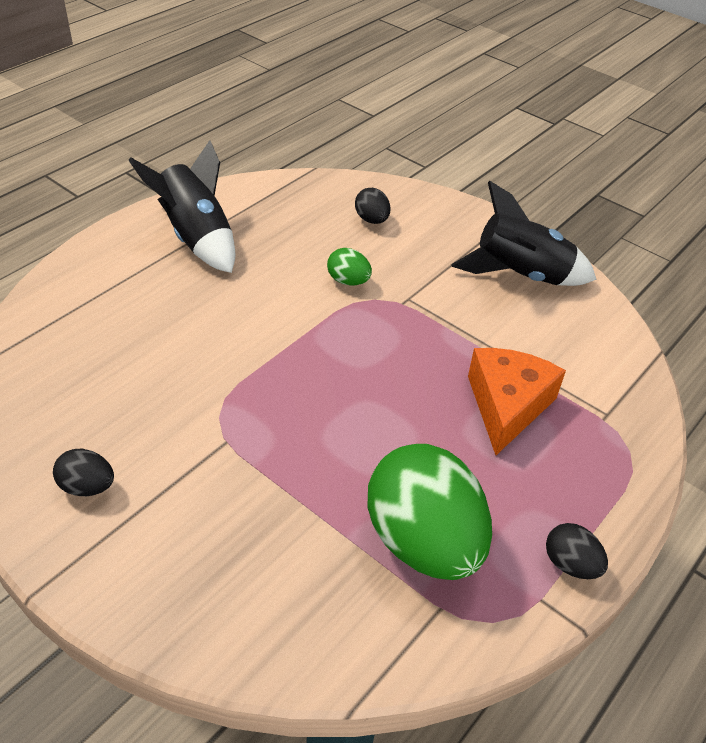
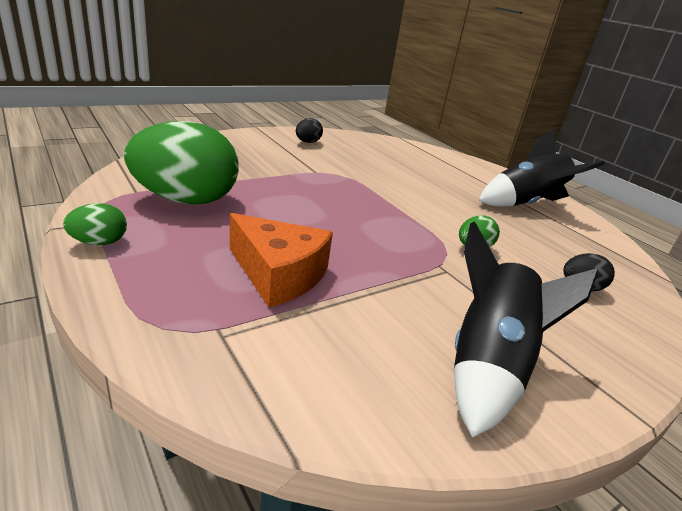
camera: 105 degrees right, 15 degrees down
(570, 564) = (99, 242): black egg -> green egg

